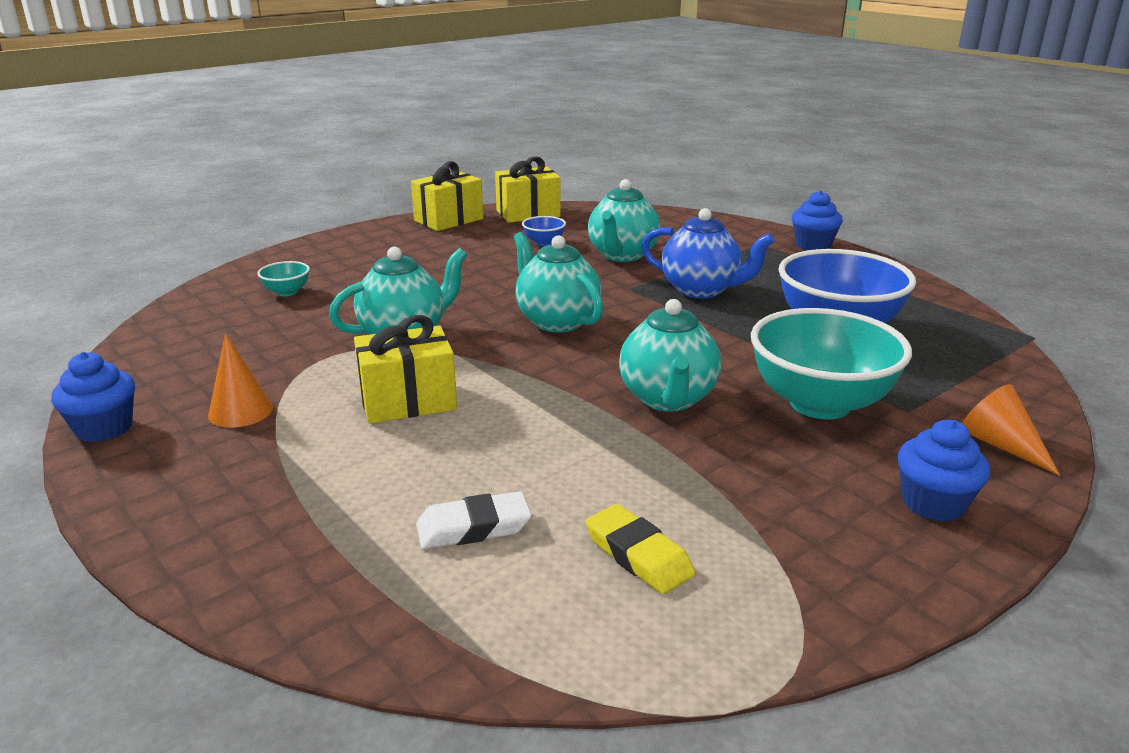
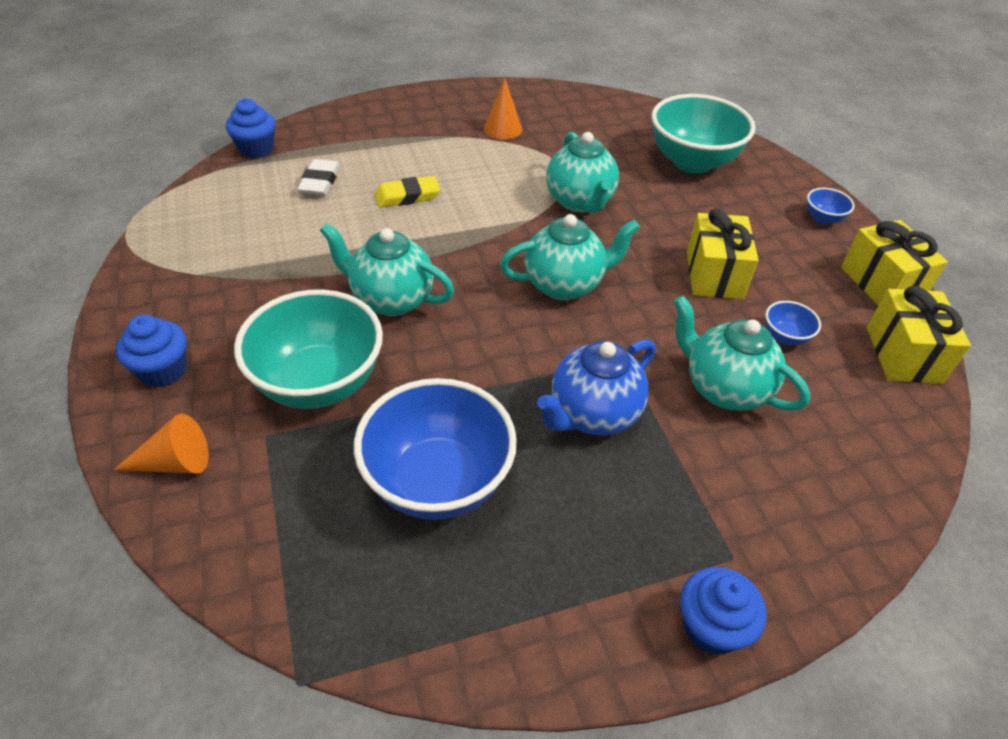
camera: 110 degrees right, 20 degrees up
(104, 428) = (512, 90): blue cupcake -> blue cupcake (256, 149)
(287, 292) = (692, 162): turquoise bowl -> turquoise bowl, size x2.36
(366, 238) = (823, 218): none -> blue bowl
(408, 401) = (473, 185): yellow gift -> yellow gift (714, 275)
(638, 555) = (247, 227): yellow eraser -> yellow eraser (407, 196)

